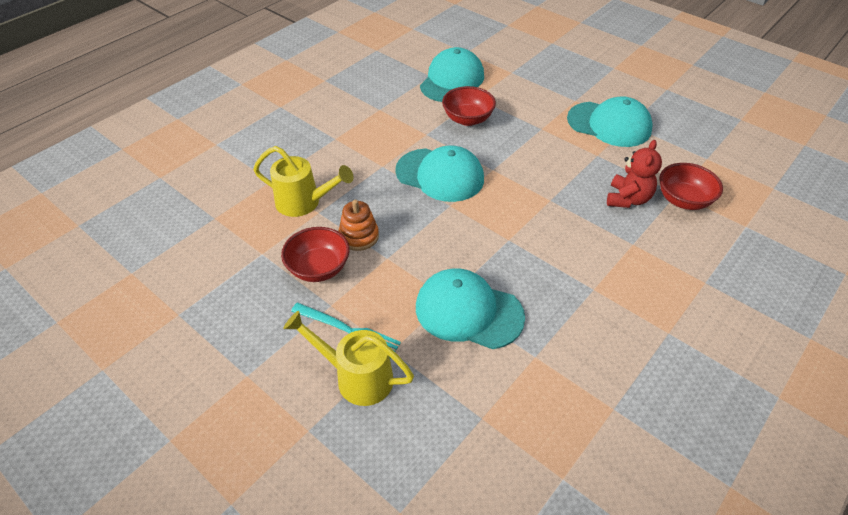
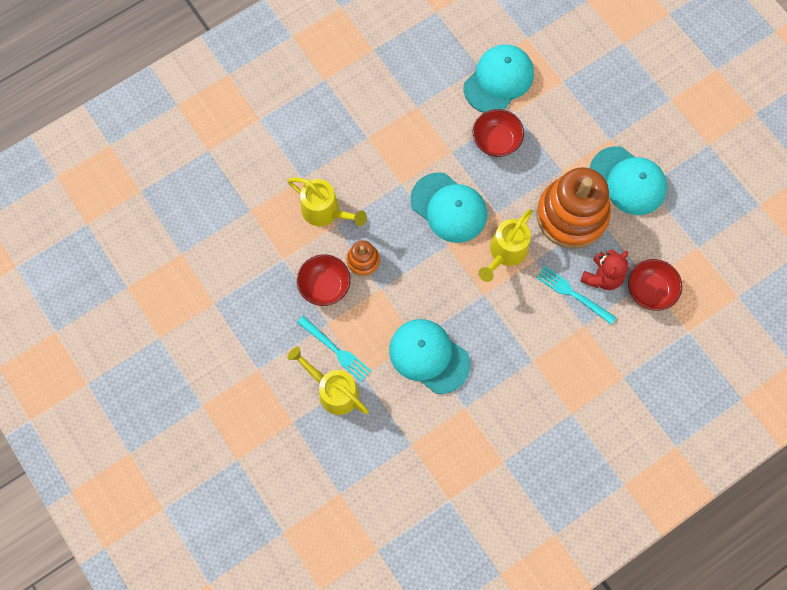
camera: 15 degrees right, 25 degrees up
(516, 199) = (505, 253): none -> yellow watering can
(569, 158) = (571, 215): none -> orange stacking toy
(604, 219) = (572, 293): none -> turquoise fork

